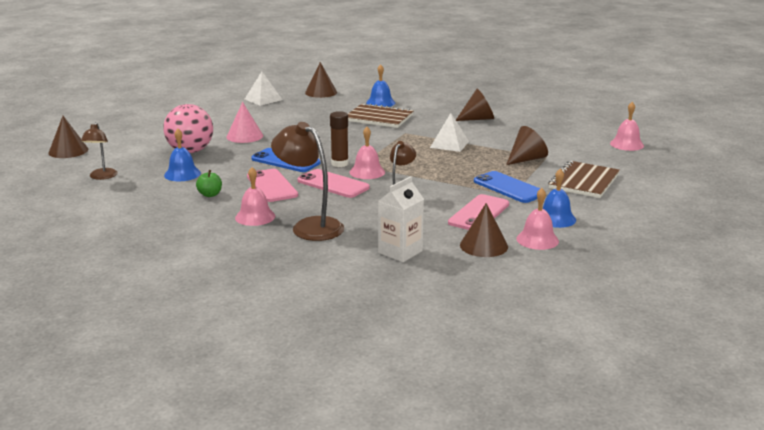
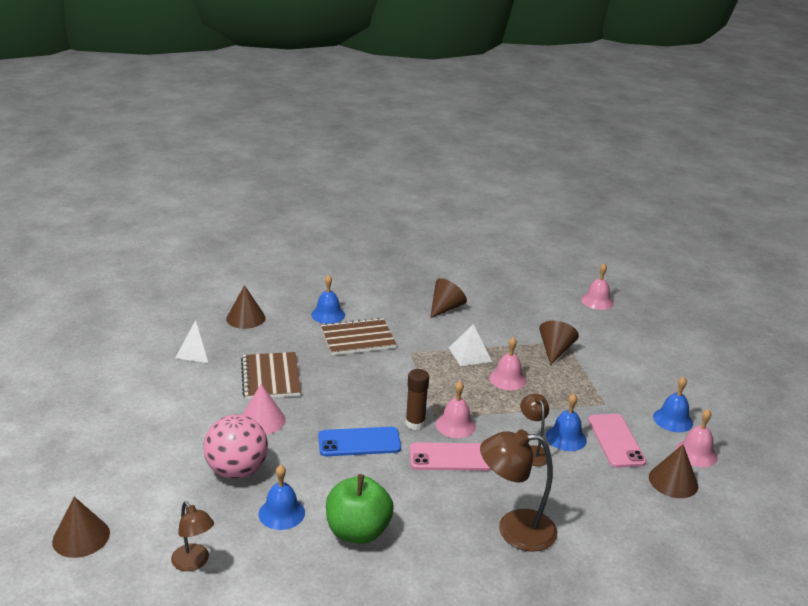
camera: 40 degrees left, 5 degrees up
(210, 194) = (358, 531): green apple -> green apple, size x2.11
(255, 217) = (448, 542): pink bell -> pink bell (507, 379)
(272, 186) = (399, 487): pink phone -> none
(400, 252) = (629, 524): white carton -> none
(439, 200) = (566, 438): none -> blue bell
(509, 187) = (591, 395): blue phone -> none
(583, 181) = (630, 362): brown notebook -> brown notebook (270, 377)

